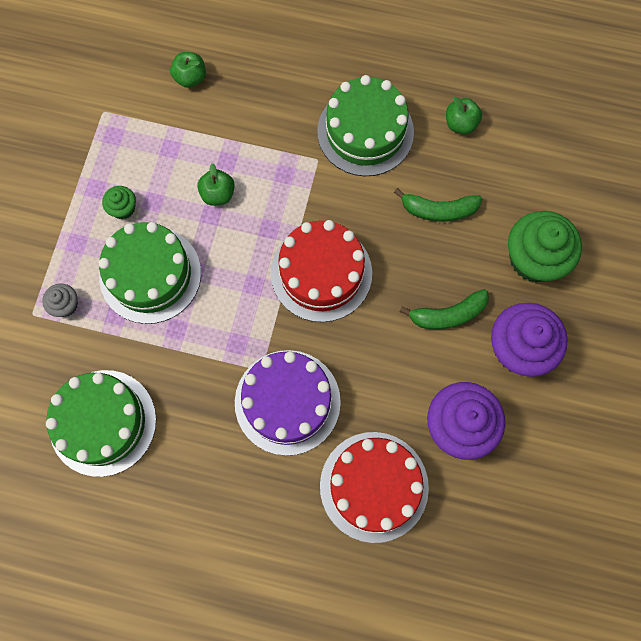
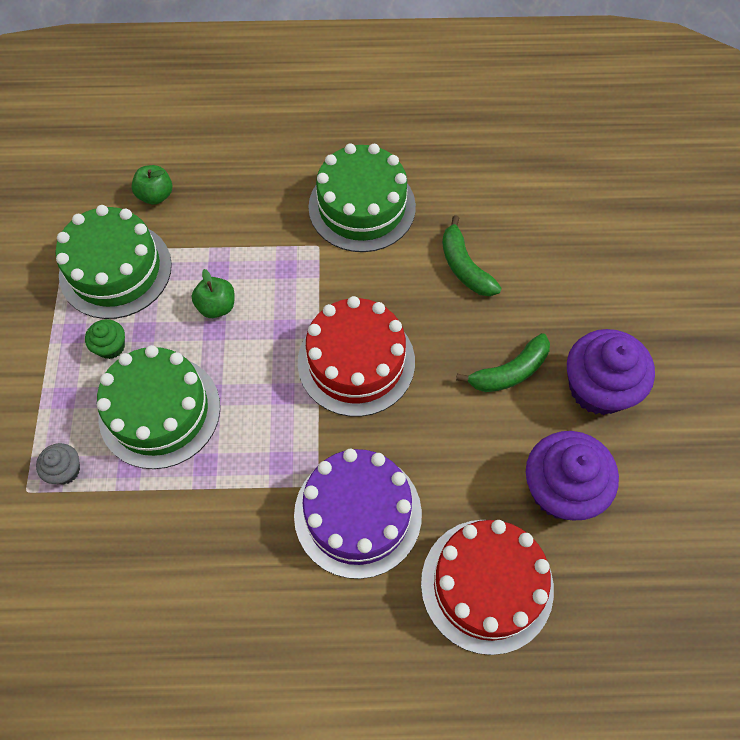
camera: 15 degrees left, 10 degrees down
(103, 422) = (141, 597): green cake -> green cake (115, 270)
(438, 210) = (464, 266): green banana -> green banana turned 75 degrees clockwise
(460, 124) = (460, 177): green apple -> none
(534, 259) = (582, 291): green cupcake -> none

